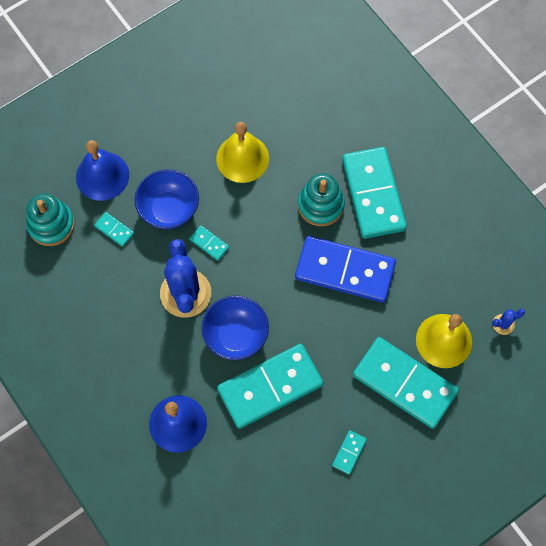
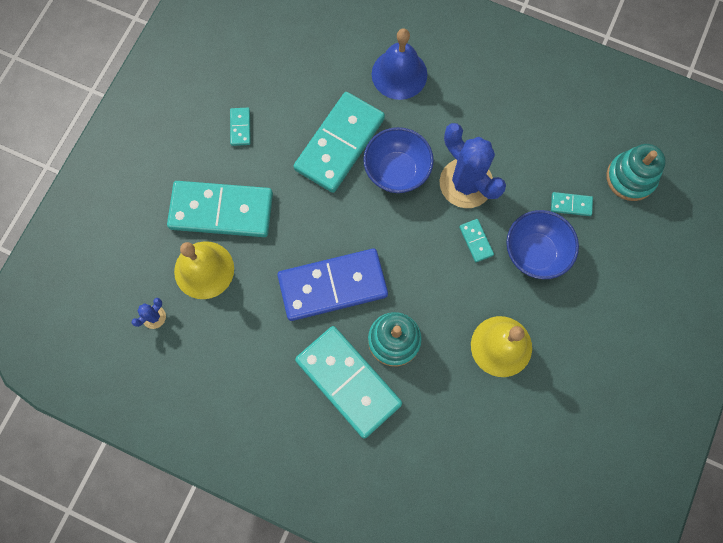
camera: 150 degrees right, 5 degrees up
(102, 176) = (621, 250): blue bell -> none
(209, 243) = (476, 241): turquoise domino -> turquoise domino turned 60 degrees clockwise

